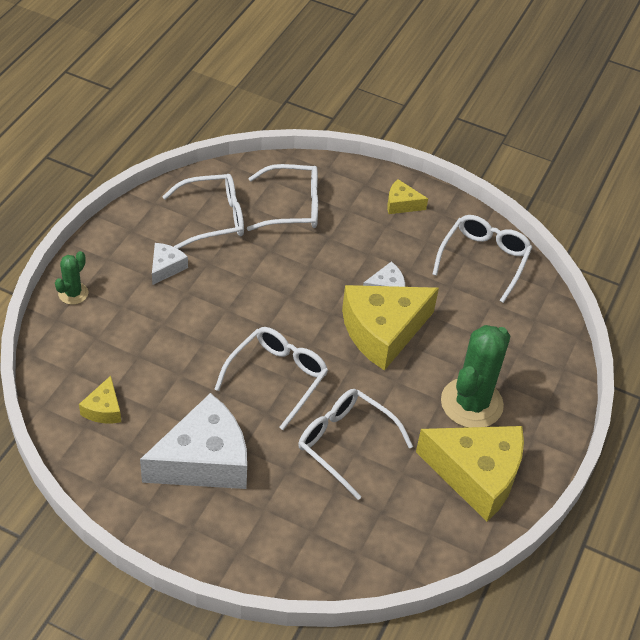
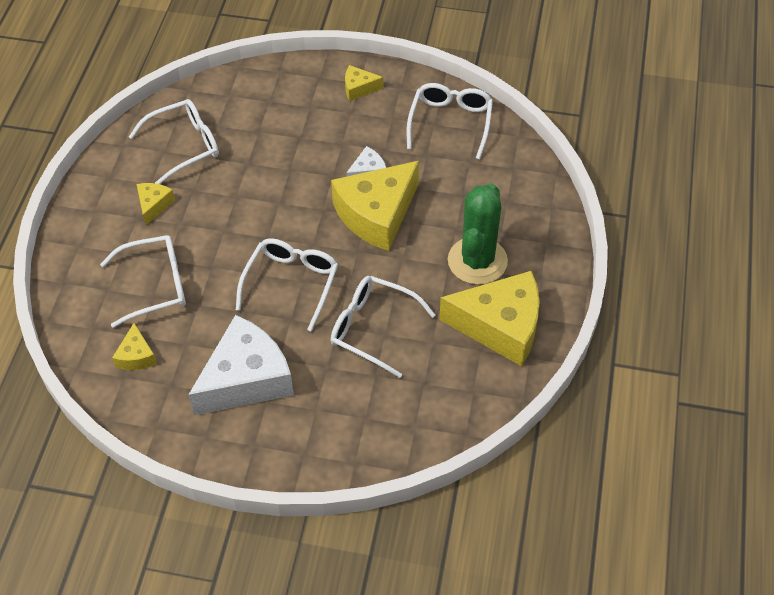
camera: 10 degrees left, 5 degrees up
(73, 293) = (71, 253): green cactus -> none
(166, 267) = (153, 205): white cheese -> yellow cheese
(292, 207) = (257, 116): white glasses -> white glasses (155, 285)

